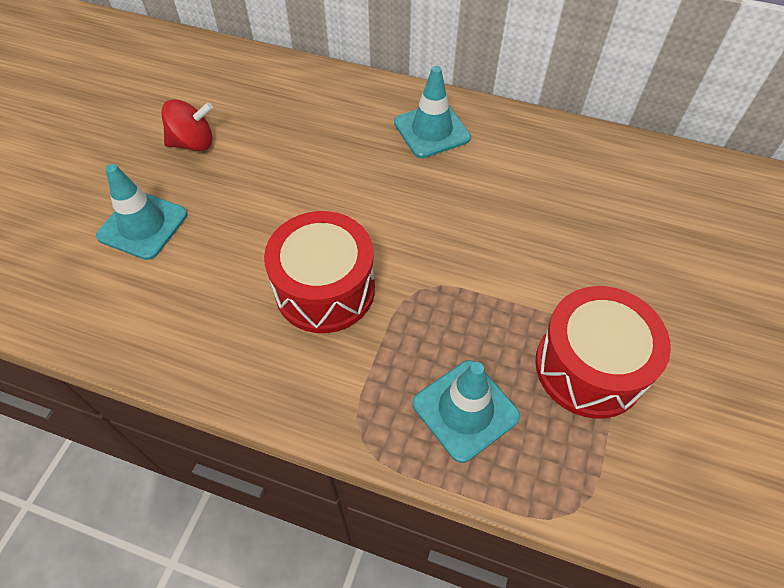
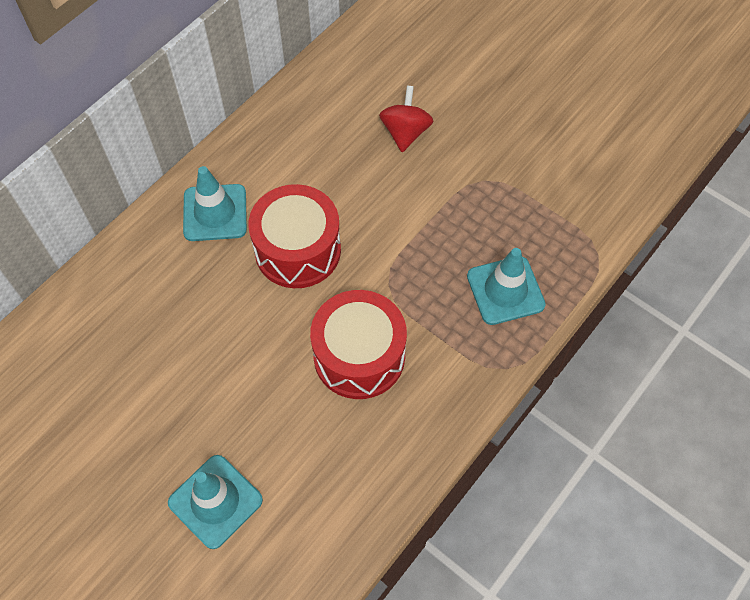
camera: 70 degrees left, 5 degrees up
(193, 143) = (121, 432): red spinning top -> red spinning top (405, 132)
(589, 367) = (499, 198): red drum -> red drum (298, 250)

